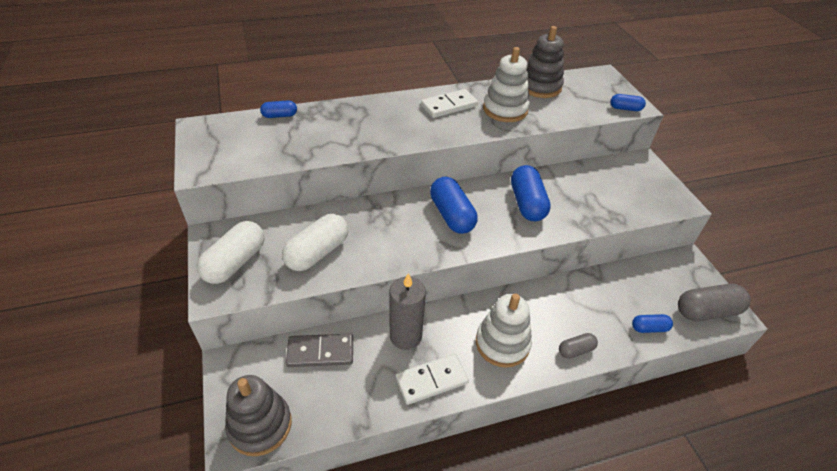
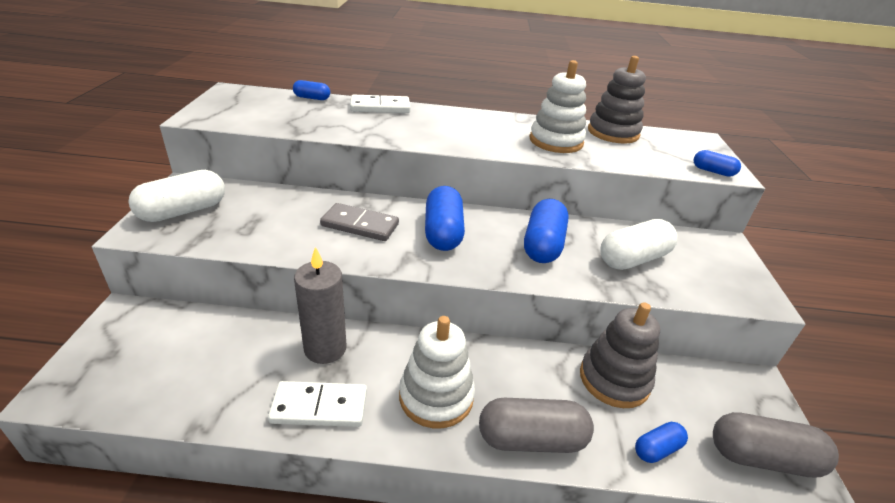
camera: 20 degrees right, 10 degrees down
(260, 425) = (97, 383): grey stacking toy -> grey stacking toy (614, 379)
(317, 253) = (270, 225): white capsule -> white capsule (633, 259)
(320, 352) = (221, 333): grey domino -> grey domino (360, 225)
(449, 106) = (493, 126): white domino -> white domino (380, 107)
(576, 350) = (531, 439): grey capsule -> grey capsule, size x1.86
(649, 328) = (657, 449): blue capsule -> blue capsule turned 45 degrees counterclockwise

